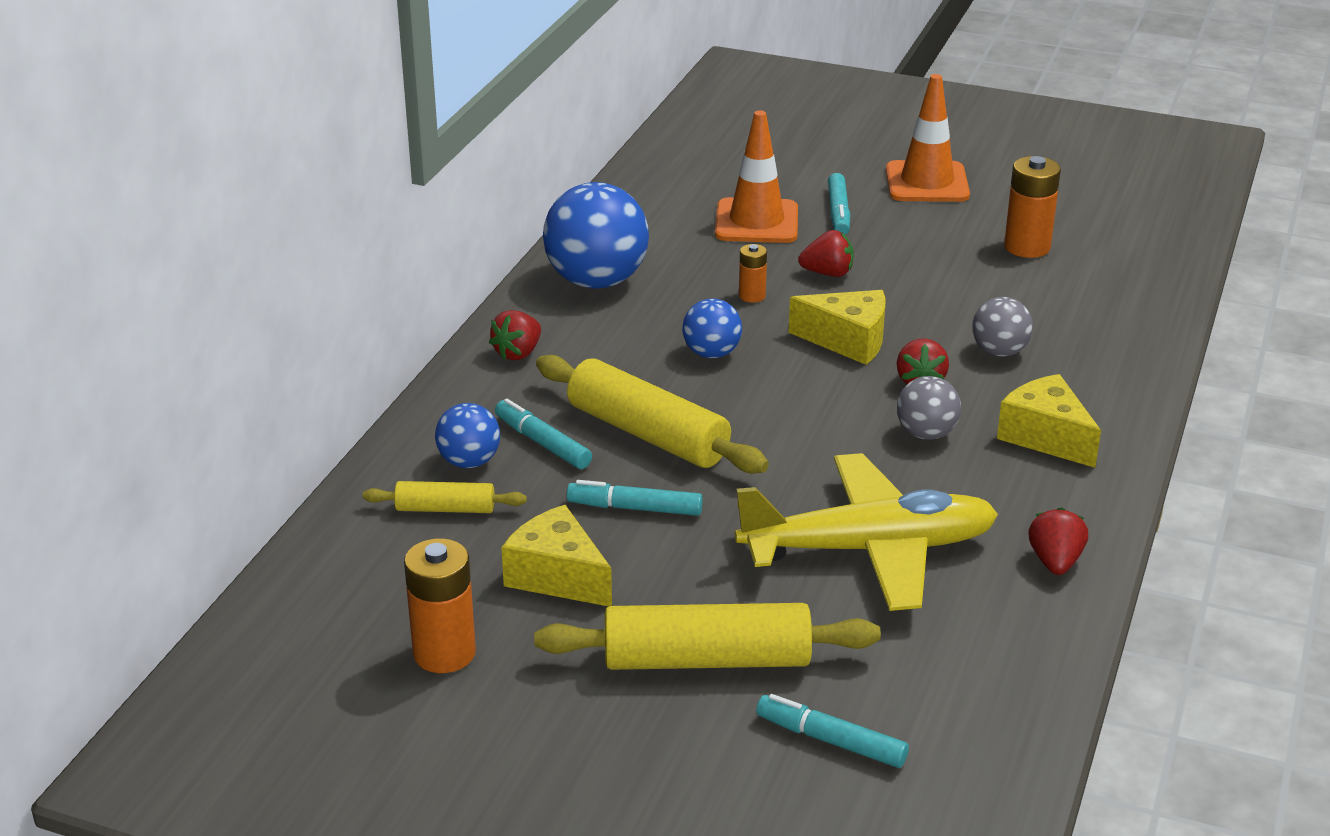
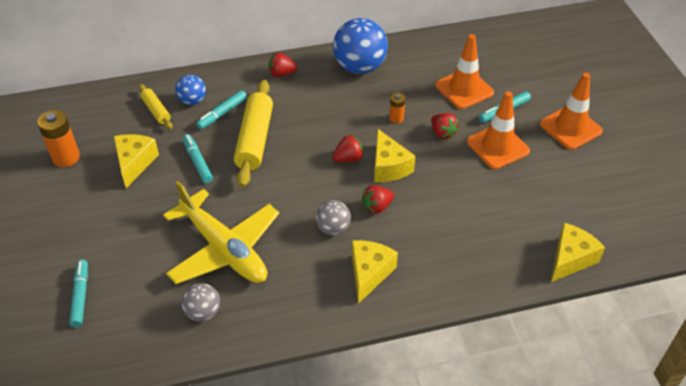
camera: 55 degrees right, 15 degrees up
(542, 443) = (222, 113): turquoise marker -> turquoise marker turned 150 degrees counterclockwise
(707, 659) = (110, 233): yellow rolling pin -> none
(711, 353) = (335, 128): blue ball -> none
(903, 245) = (497, 146): none -> orange traffic cone
(999, 352) = (431, 224): grey ball -> grey ball (203, 312)
(1027, 247) = (547, 192): orange battery -> none
(1055, 562) = (264, 320): red strawberry -> red strawberry (348, 158)
(1160, 280) = (570, 259): none -> yellow cheese

